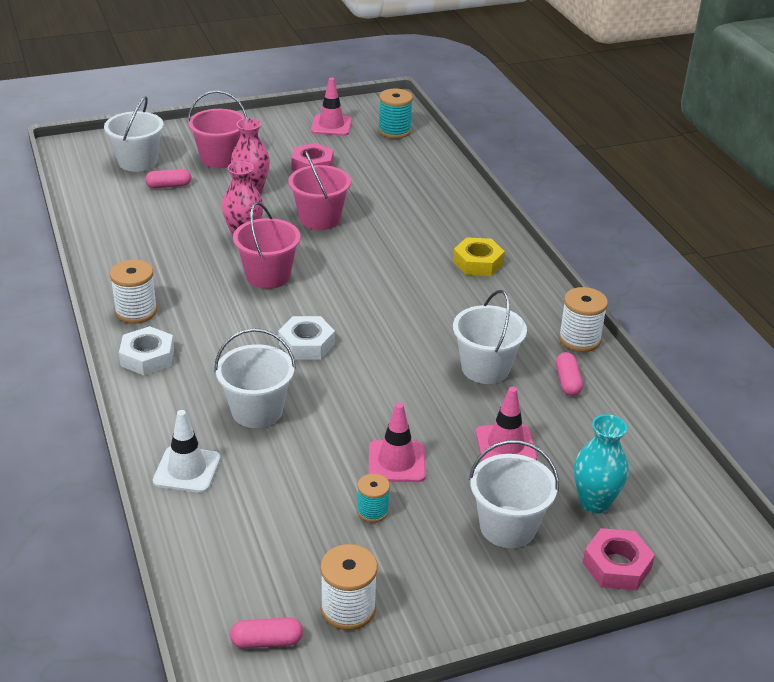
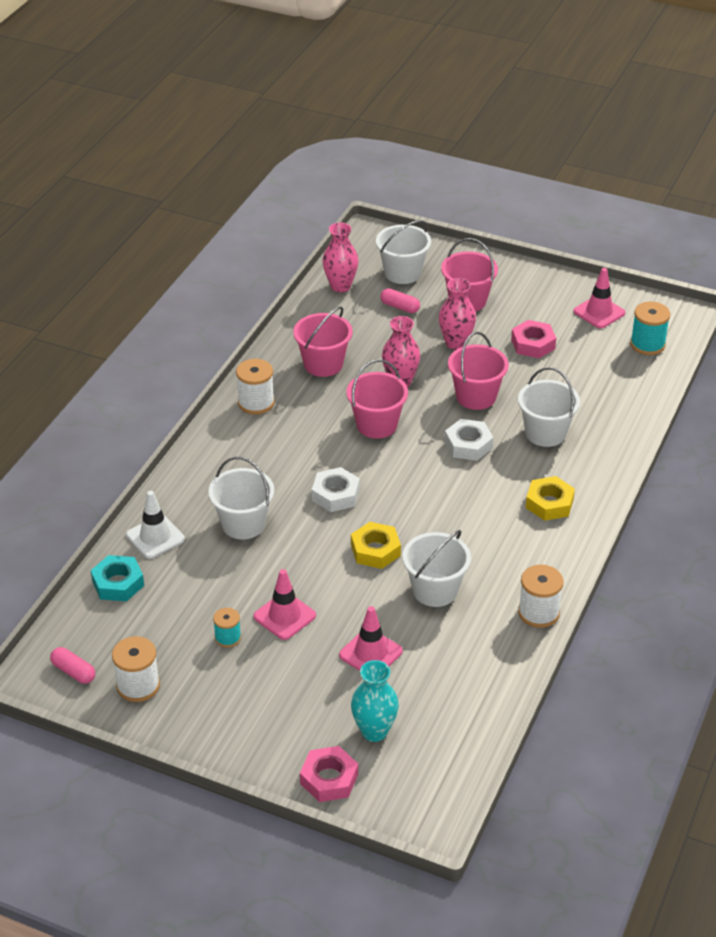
camera: 45 degrees right, 5 degrees up
(95, 192) = (340, 286): none -> pink vase
(147, 357) = (223, 442): white nut -> white nut (468, 445)
(158, 254) = (323, 364): none -> pink bucket
(204, 532) = (118, 583): none -> turquoise nut
(398, 366) = (375, 550): none -> yellow nut
(508, 527) = (295, 706): white bucket -> white bucket (545, 433)
(567, 382) = (481, 638): pink capsule -> none

